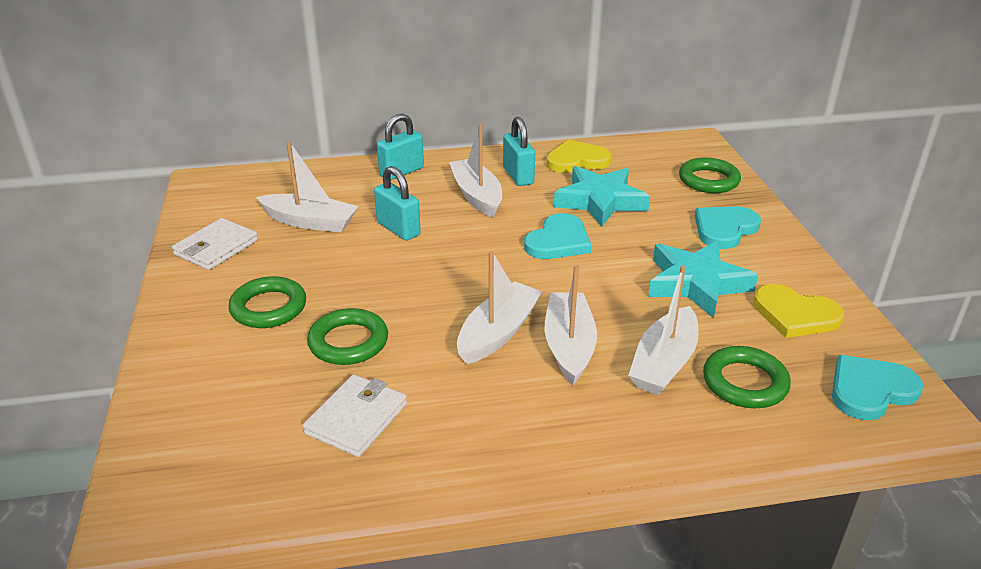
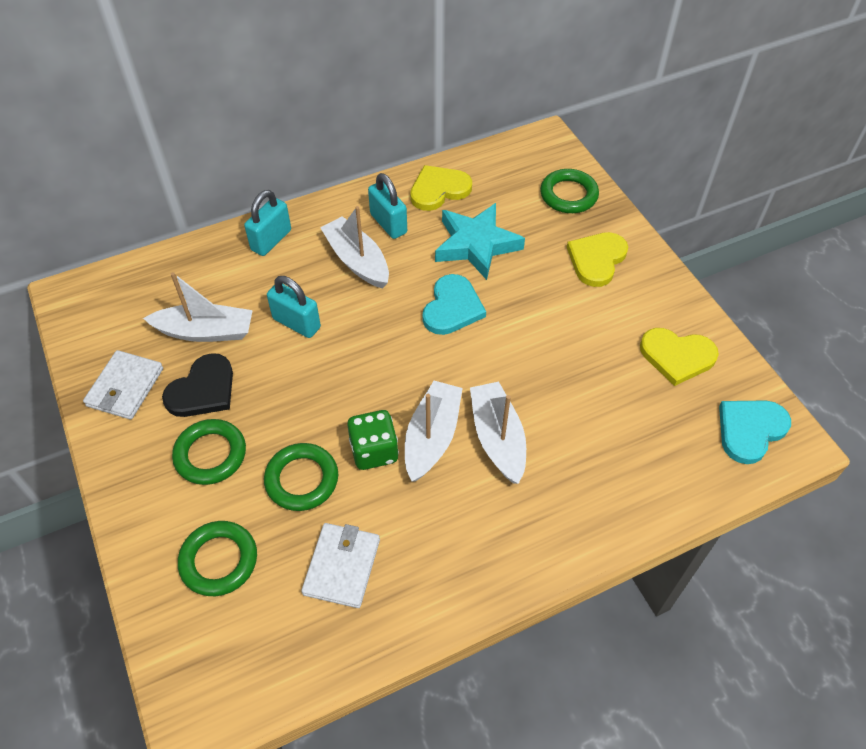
camera: 15 degrees left, 20 degrees up
(286, 261) = (203, 390): none -> black heart
(432, 333) = (374, 451): none -> green dice
(664, 363) = (582, 439): white boat -> none
(696, 283) = (587, 336): turquoise star -> none
(724, 229) = (596, 259): turquoise heart -> yellow heart
(744, 382) = (651, 445): green ring -> green ring (219, 560)

